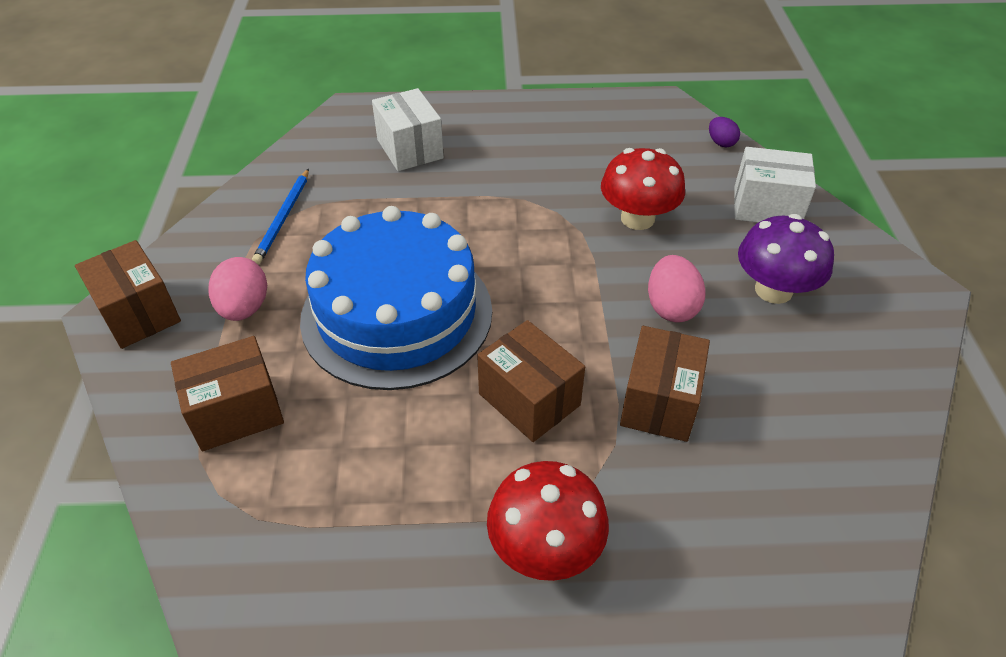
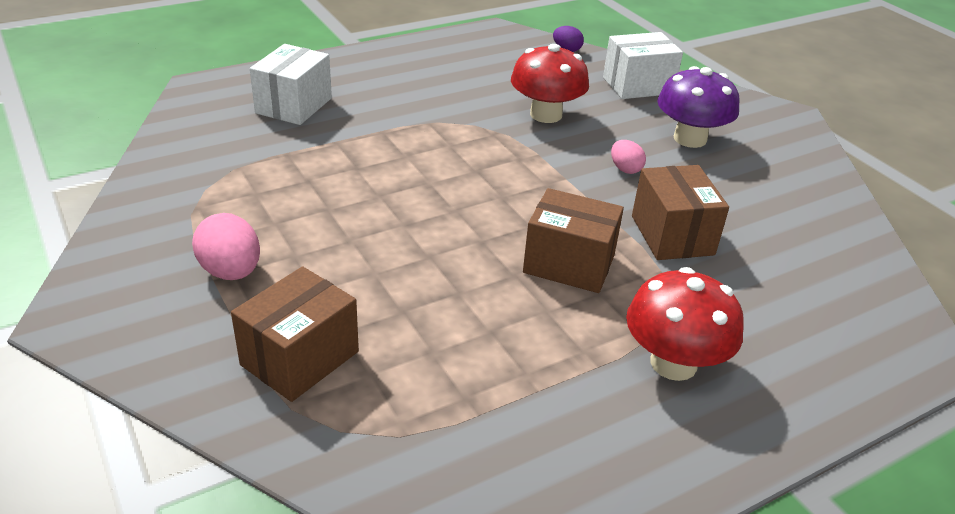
camera: 30 degrees left, 10 degrees down
(138, 313) = (109, 309): brown box -> none
(283, 218) = (207, 188): blue pencil -> none
(397, 314) = (394, 234): blue cake -> none
(410, 149) = (294, 106): white box -> white box turned 75 degrees clockwise
(671, 307) = (625, 169): pink egg -> pink egg, size x0.60

